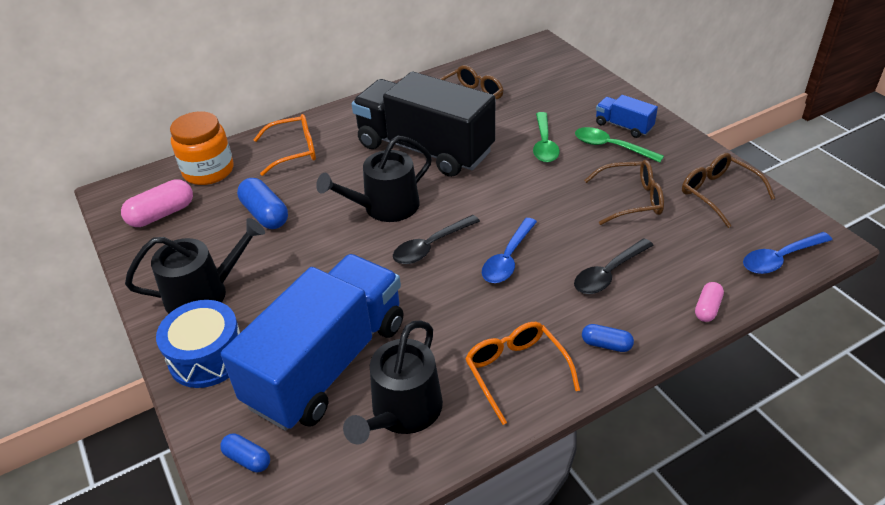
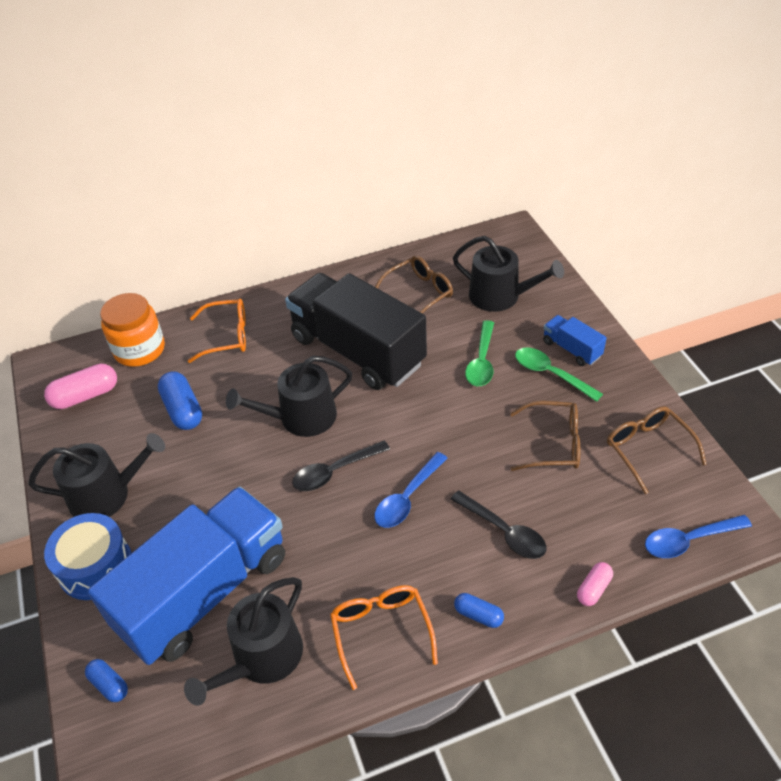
camera: 10 degrees right, 5 degrees up
(546, 94) = (500, 296): none -> black watering can
(608, 274) = (504, 531): black spoon -> black spoon turned 105 degrees counterclockwise

